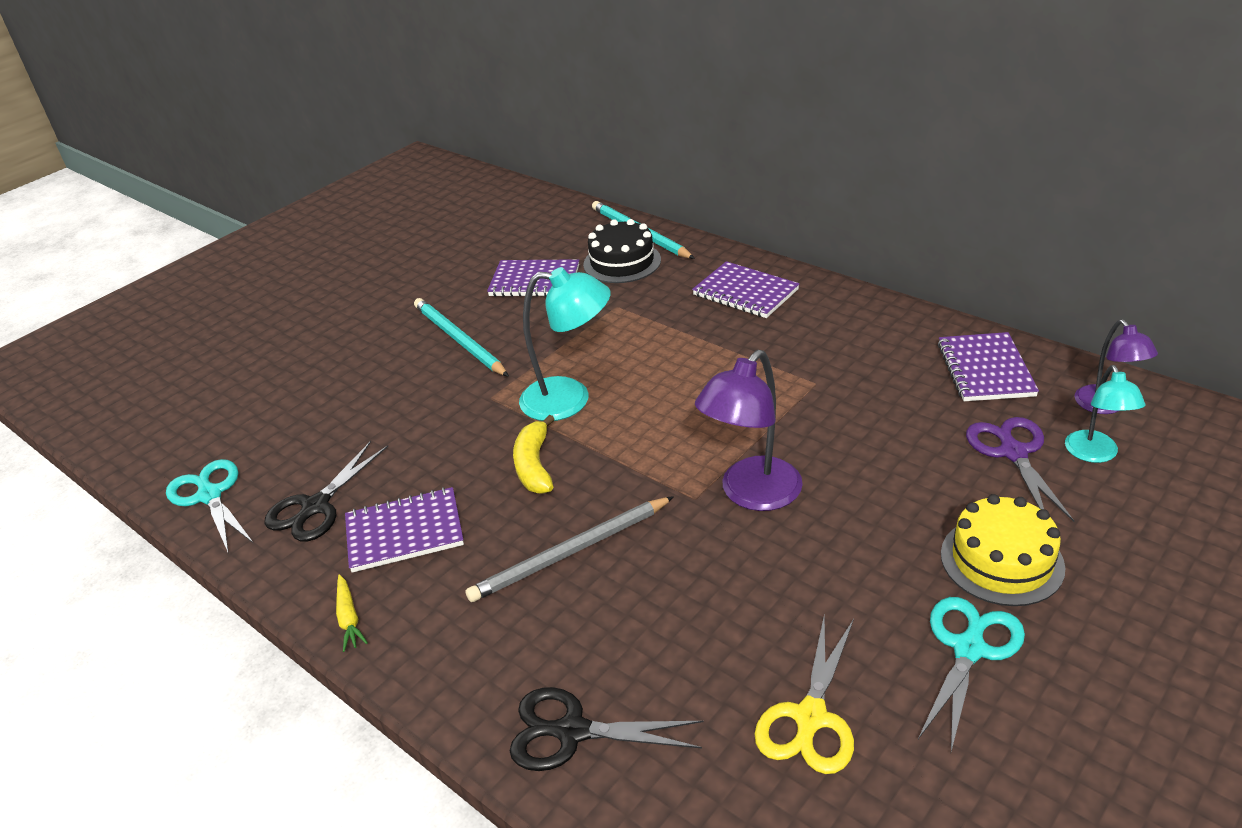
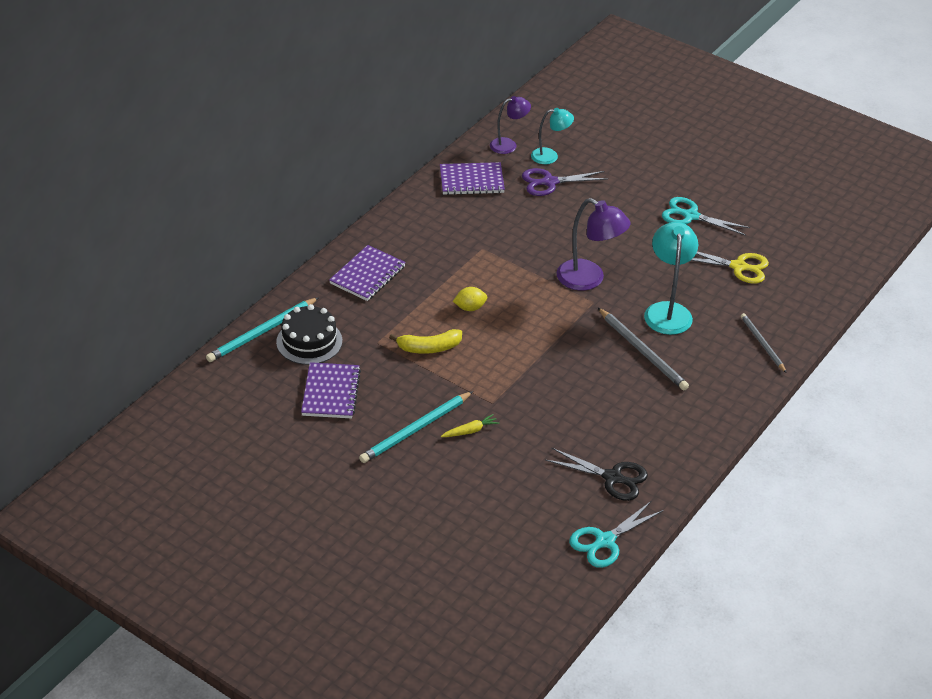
camera: 100 degrees left, 5 degrees up
(349, 618) = (705, 441): yellow carrot -> yellow carrot (470, 431)
(404, 532) = (633, 427): purple notebook -> none
(534, 465) = (566, 373): yellow banana -> yellow banana (429, 348)
(570, 400) = (496, 361): turquoise lamp -> turquoise lamp (667, 311)
(571, 732) = (762, 344): black scissors -> grey pencil
(681, 375) = (470, 308): none -> yellow lemon
(1001, 560) = (632, 198): yellow cake -> none

